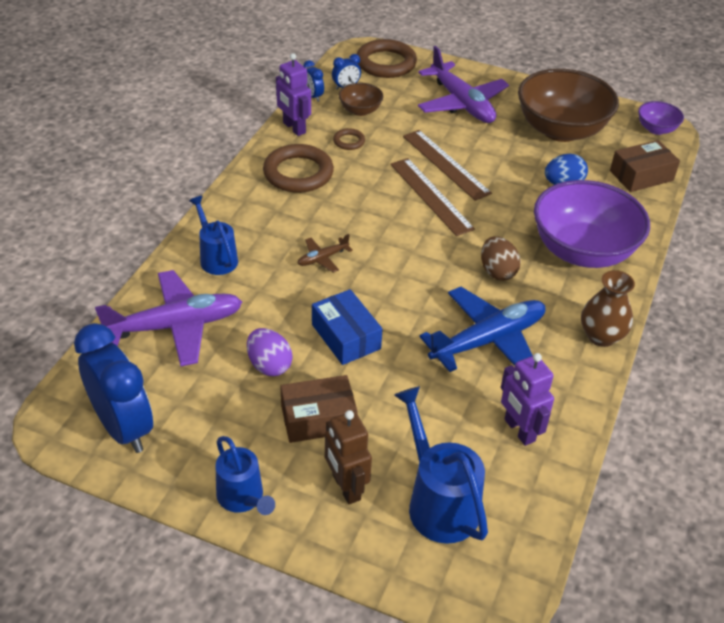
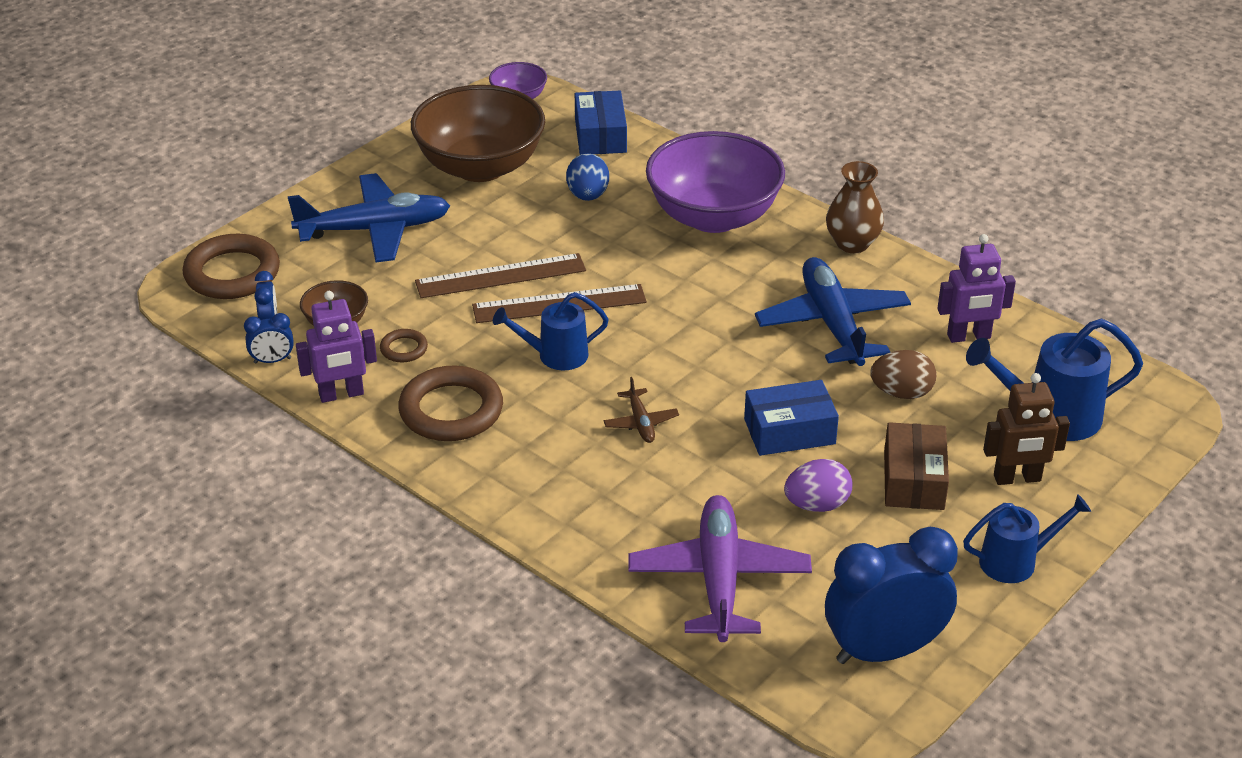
camera: 70 degrees left, 5 degrees down
(216, 258) = (598, 520): blue watering can -> blue watering can (555, 355)
(462, 103) = (375, 230): purple plane -> blue plane
(497, 271) = (722, 287): brown egg -> brown egg (901, 393)
(641, 176) = (600, 135): brown box -> blue box

